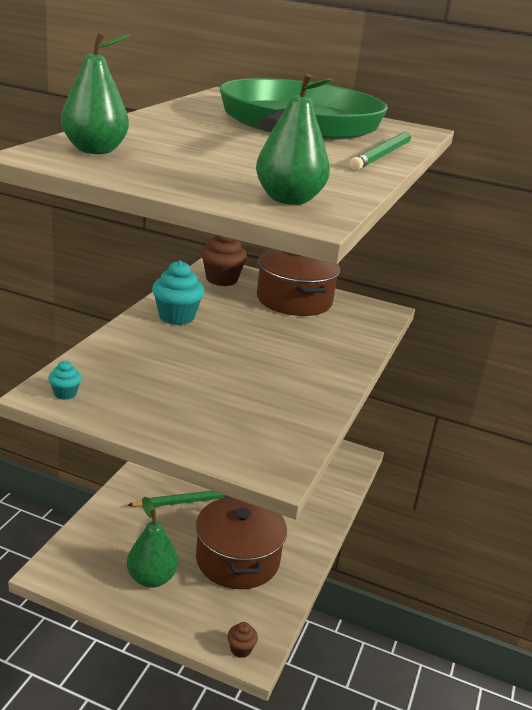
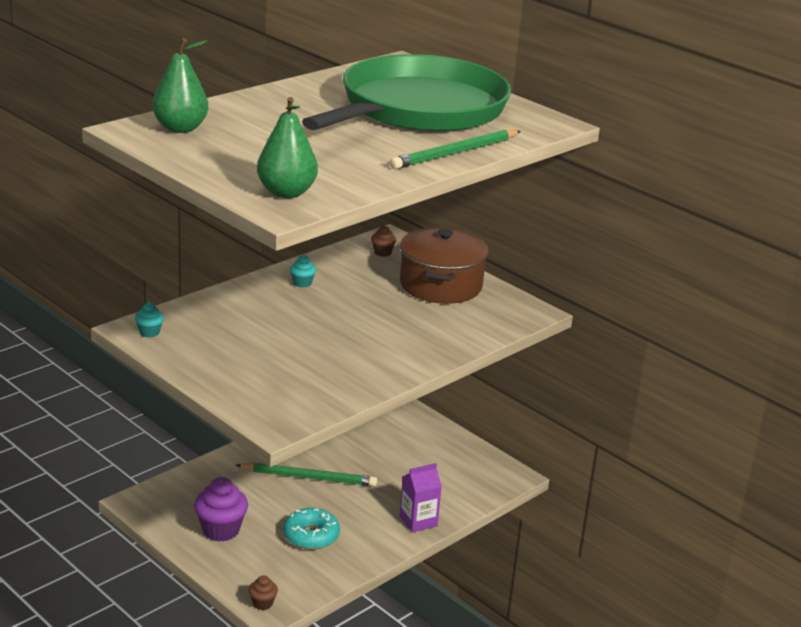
camera: 25 degrees right, 0 degrees up
(151, 578) = (221, 530): green pear -> purple cupcake
(176, 317) = (302, 283): turquoise cupcake -> turquoise cupcake, size x0.51
(221, 279) = (382, 252): brown cupcake -> brown cupcake, size x0.51
(237, 559) = (311, 536): brown pot -> turquoise donut
(316, 517) = (418, 521): none -> purple carton

